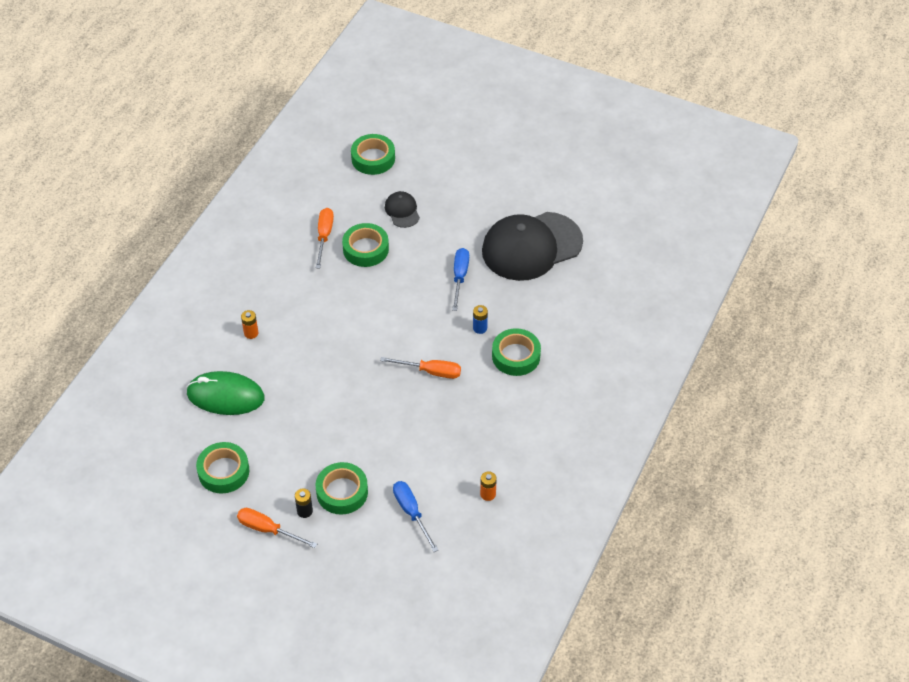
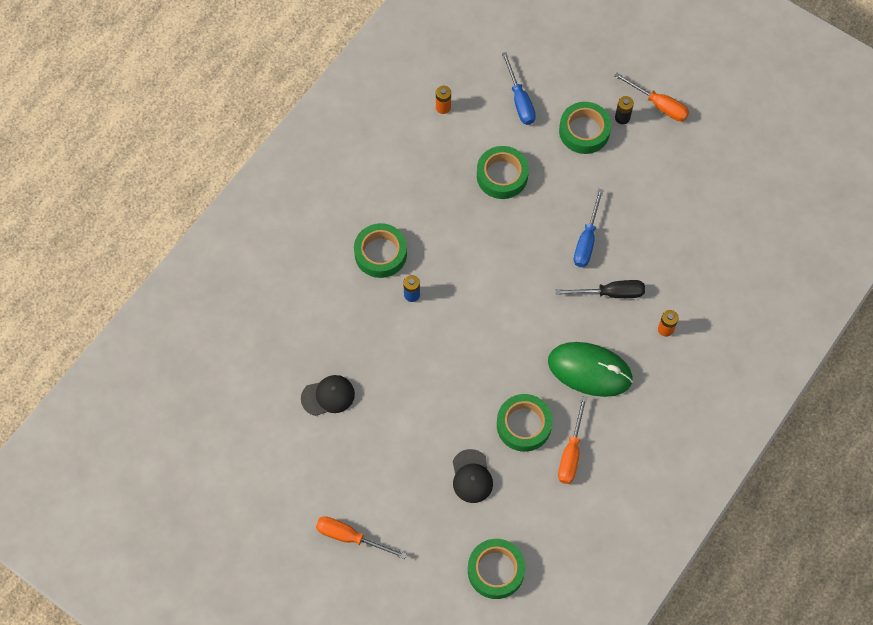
camera: 170 degrees left, 15 degrees up
(223, 471) = (700, 170): green tape -> green tape (502, 176)
(225, 396) = (696, 255): green mouse -> green mouse (589, 370)
(302, 354) = (610, 293): none -> black screwdriver
(430, 371) = (475, 249): orange screwdriver -> orange screwdriver (350, 537)
(460, 277) = (420, 366): blue screwdriver -> blue screwdriver (586, 240)
(531, 246) = (328, 396): black cap -> black cap, size x0.44

